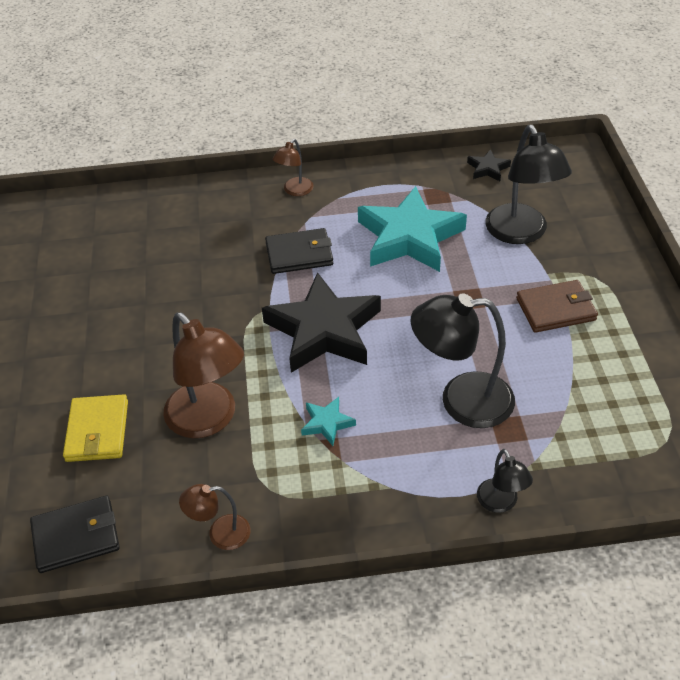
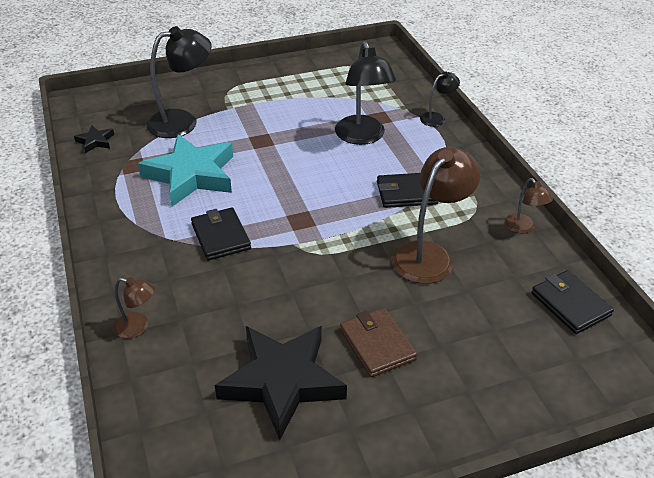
camera: 105 degrees left, 5 degrees down
(97, 431) = (470, 321): yellow wallet -> none
(295, 191) = (123, 255): brown lamp -> brown lamp (138, 327)
(324, 330) = (313, 208): black star -> black star (282, 382)
(327, 423) = (406, 193): turquoise star -> black wallet
(556, 309) = (264, 104): brown wallet -> brown wallet (377, 344)

